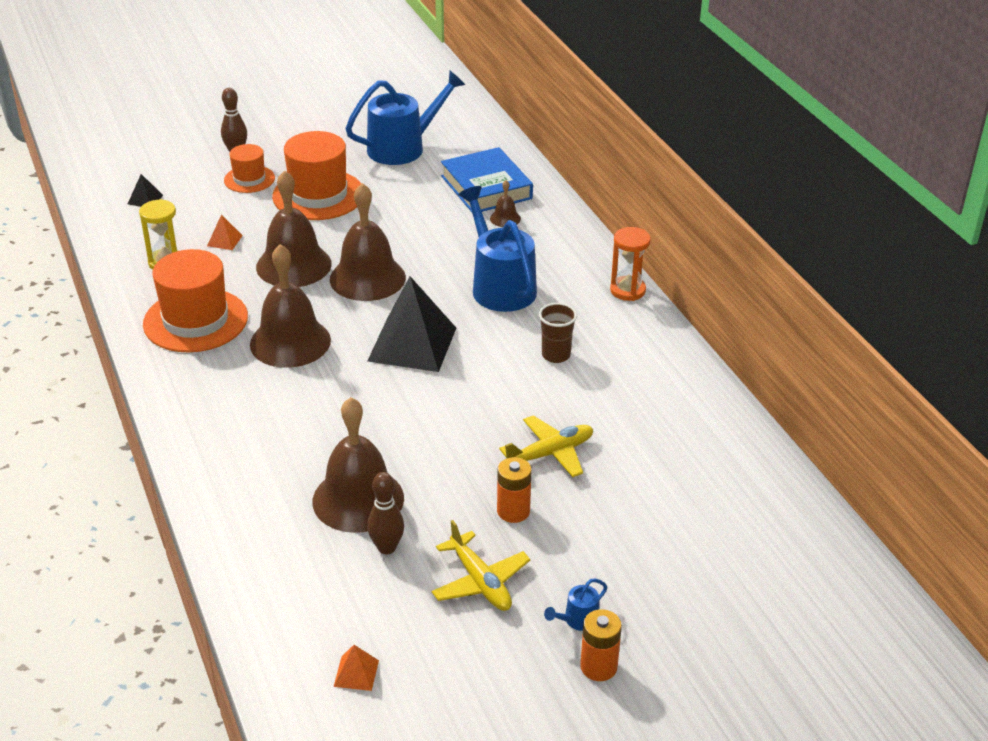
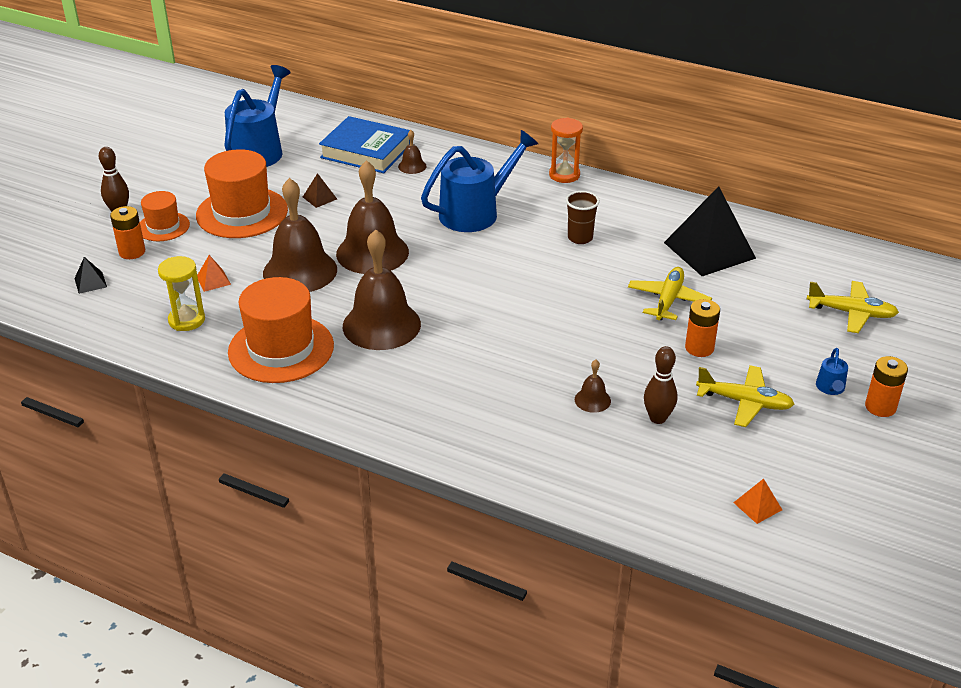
camera: 40 degrees left, 0 degrees up
(202, 189) = (132, 252): none -> orange battery
(358, 499) = (592, 400): brown bell -> brown bell, size x0.43
(392, 211) = (320, 198): none -> brown pyramid
(412, 344) = (473, 280): black pyramid -> black pyramid (709, 250)
(499, 286) = (476, 212): blue watering can -> blue watering can turned 120 degrees clockwise
(709, 566) = (851, 313): none -> yellow plane

